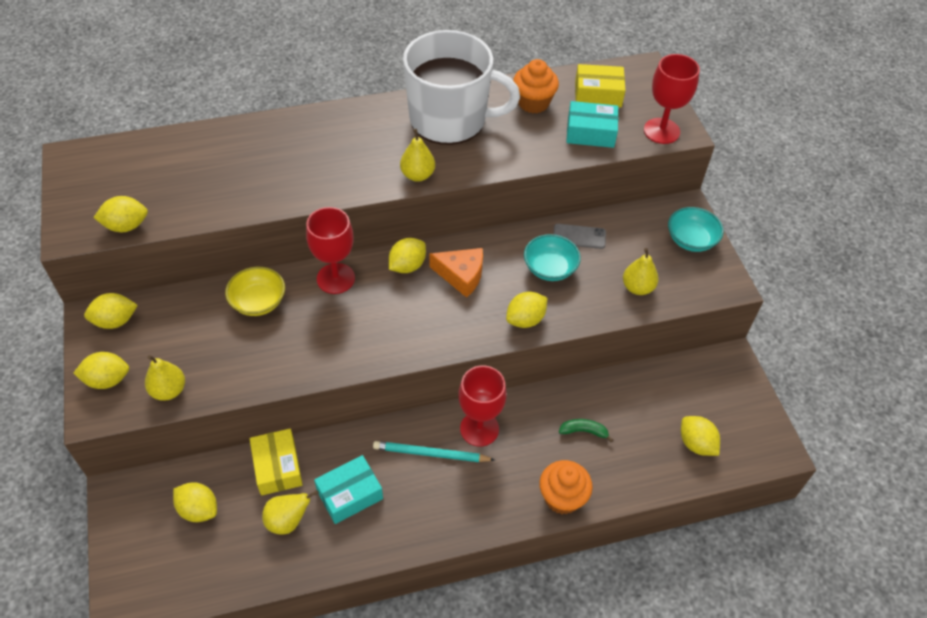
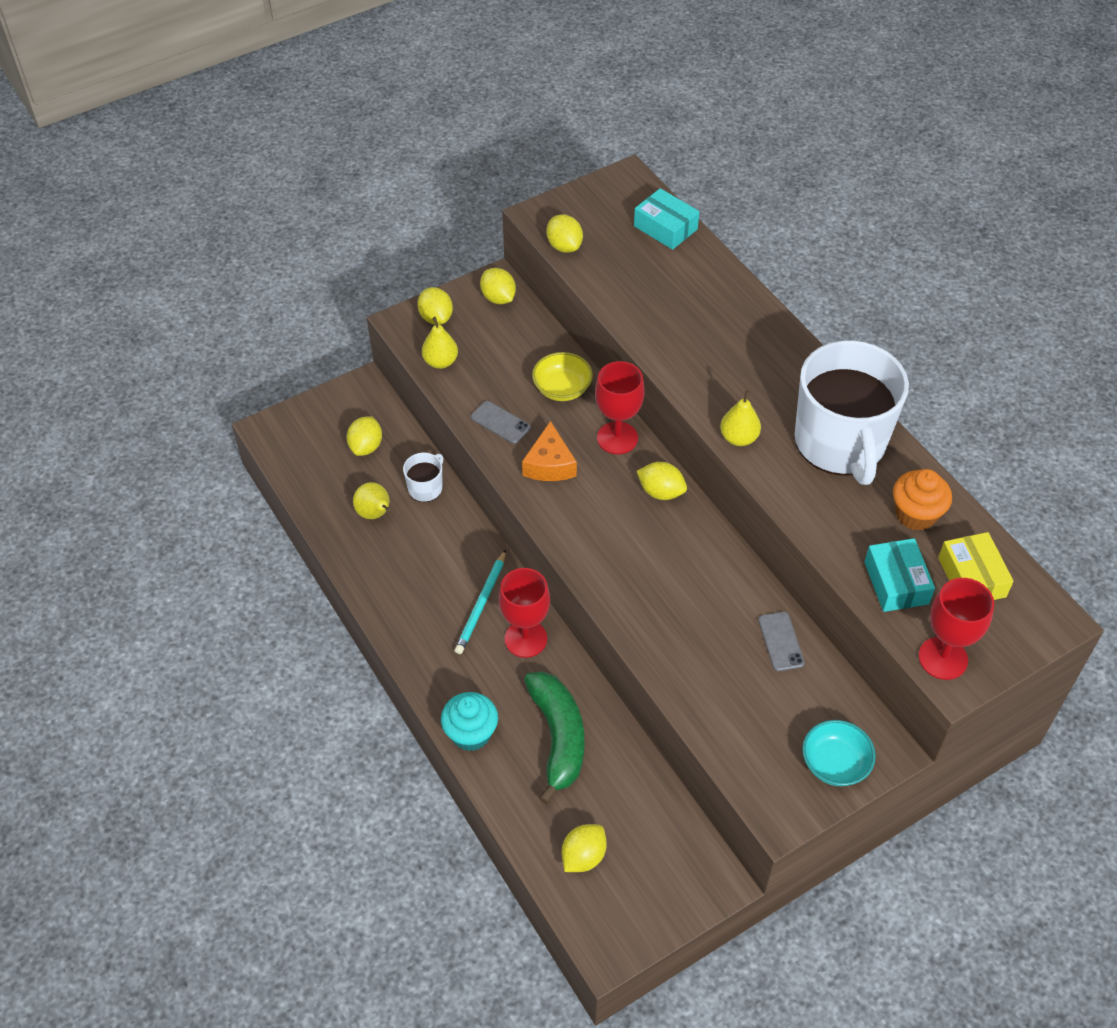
camera: 75 degrees right, 0 degrees up
(273, 360) = (500, 422): none -> grey phone
(277, 467) = (425, 488): yellow box -> white mug
(349, 494) = (416, 552): turquoise box -> turquoise box (665, 228)
(431, 454) = (481, 604): turquoise pencil -> turquoise pencil turned 150 degrees counterclockwise
(461, 275) = (670, 542): orange cheese -> orange cheese (550, 464)
(525, 319) = (635, 615): yellow lemon -> none
(550, 268) = (718, 622): turquoise bowl -> none
(562, 497) = (471, 733): orange cupcake -> turquoise cupcake
(583, 431) = (558, 737): green banana -> green banana, size x2.31
(637, 287) = (730, 717): yellow pear -> none

